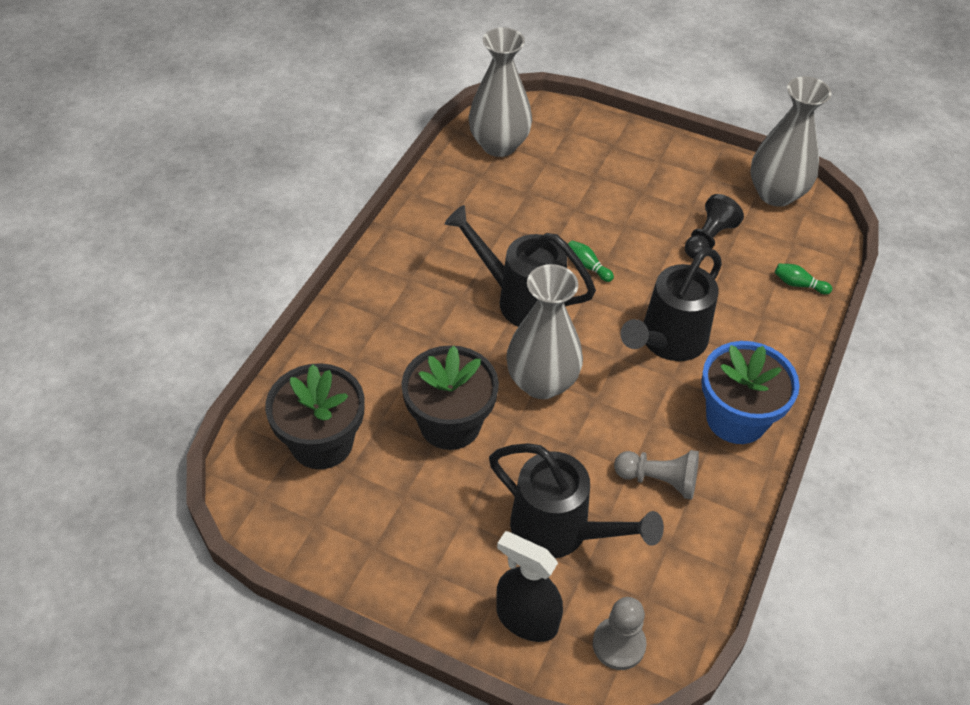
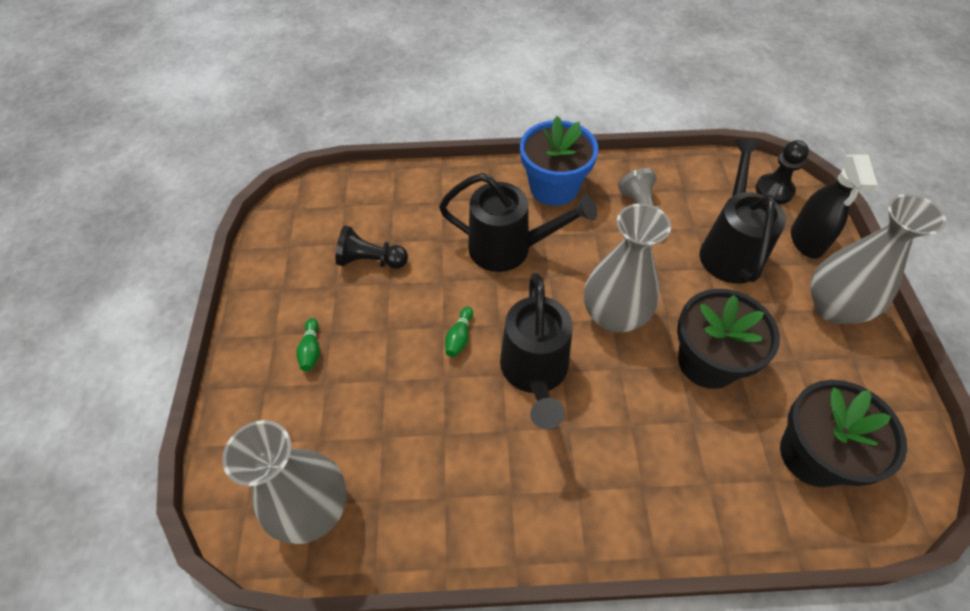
camera: 115 degrees left, 5 degrees up
(618, 644) = (774, 190): grey pawn -> black pawn
(776, 194) = (285, 232): grey vase -> grey vase (833, 307)
(798, 284) = (393, 189): green bowling pin -> green bowling pin (311, 350)

